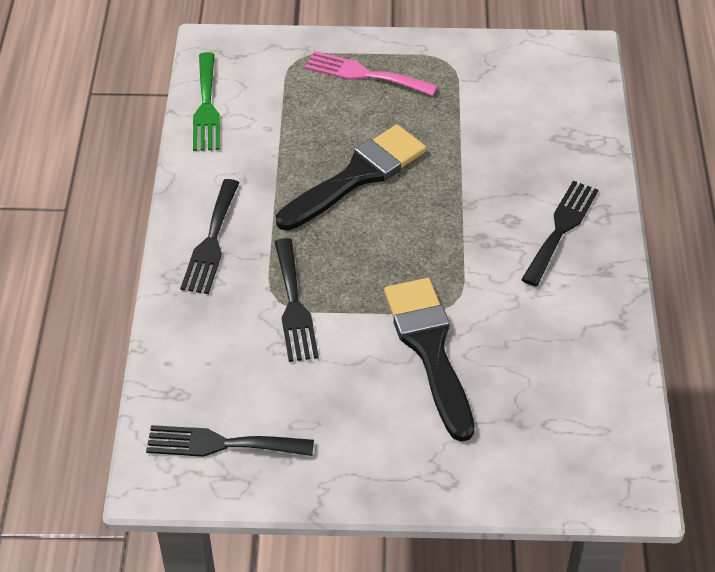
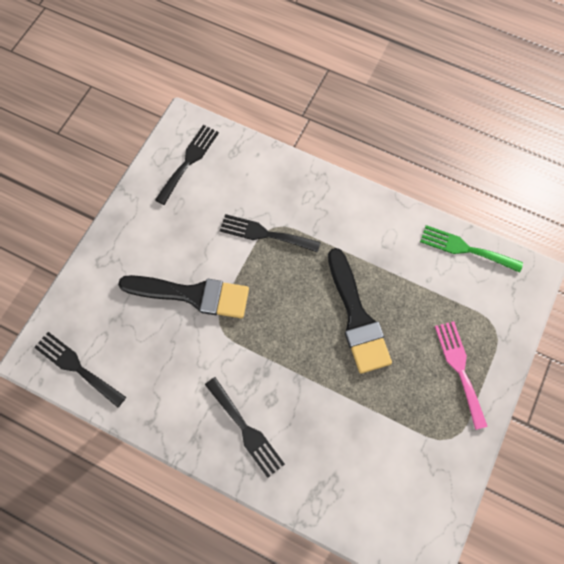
camera: 115 degrees right, 20 degrees up
(211, 242) = (338, 208): black fork -> black fork (77, 367)
(364, 74) = (459, 369): pink fork -> pink fork turned 60 degrees counterclockwise

